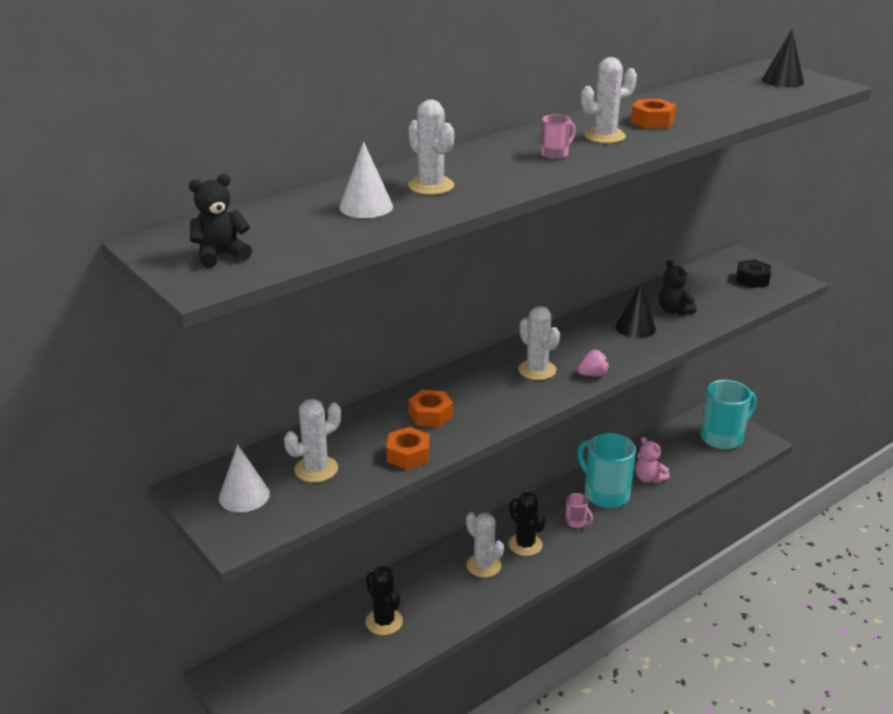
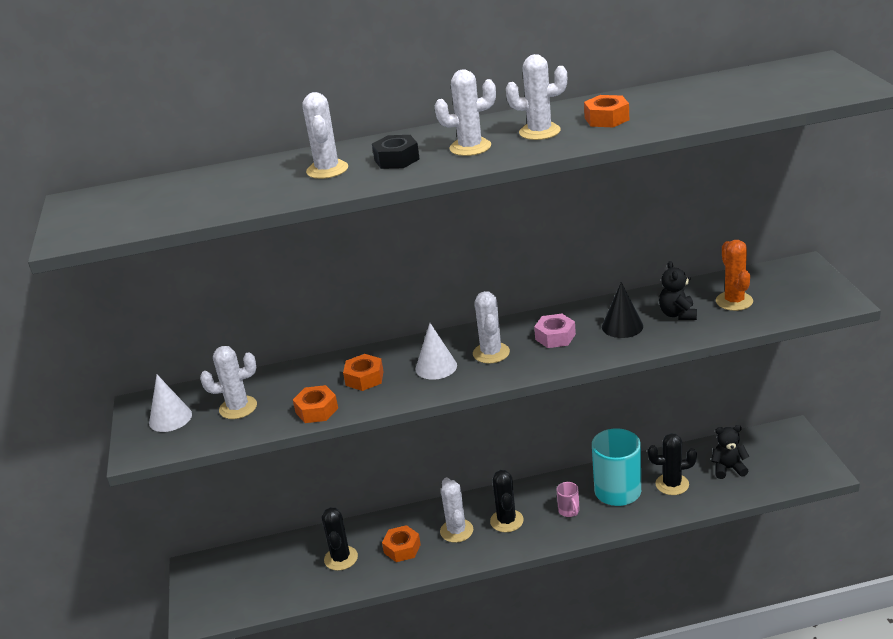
camera: 30 degrees right, 0 degrees up
(220, 255) = (105, 216): black teddy bear -> black teddy bear (728, 468)
(366, 206) = (254, 184): white cone -> white cone (436, 367)
(441, 596) = (402, 548): none -> orange nut
(555, 154) = (470, 147): pink mug -> white cactus
(584, 346) = (555, 337): none -> pink nut
(593, 375) = (538, 366): pink strawberry -> none
(649, 478) = (672, 484): pink teddy bear -> black cactus
(710, 293) = (734, 301): none -> orange cactus
(723, 437) = (783, 459): turquoise mug -> none
(752, 279) = (794, 293): black nut -> black nut (396, 159)
(783, 81) = (810, 79): black cone -> none

